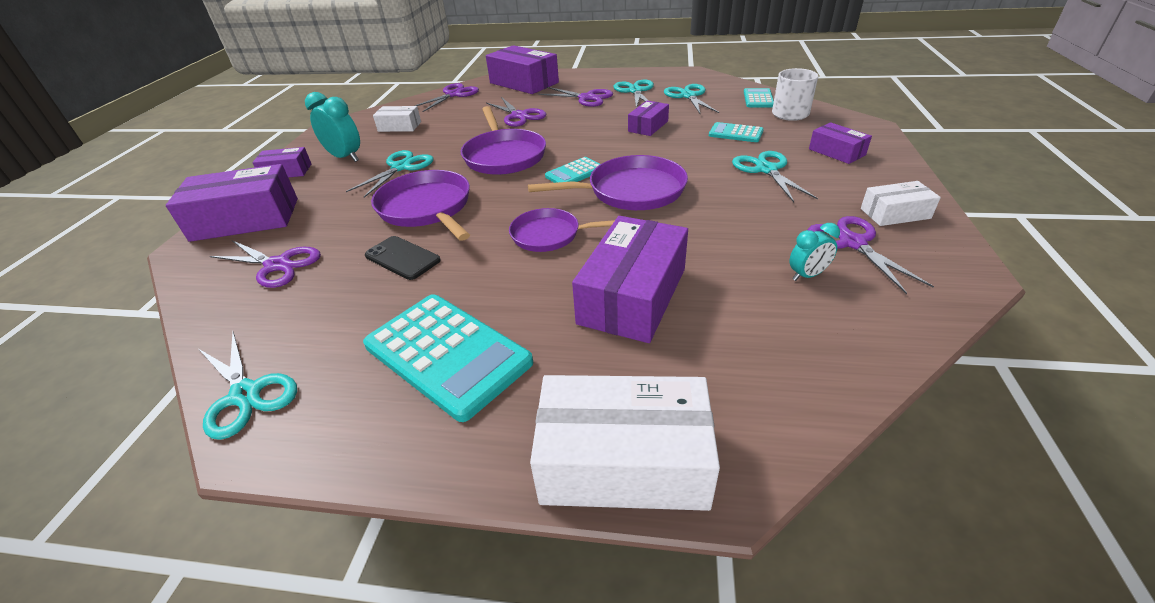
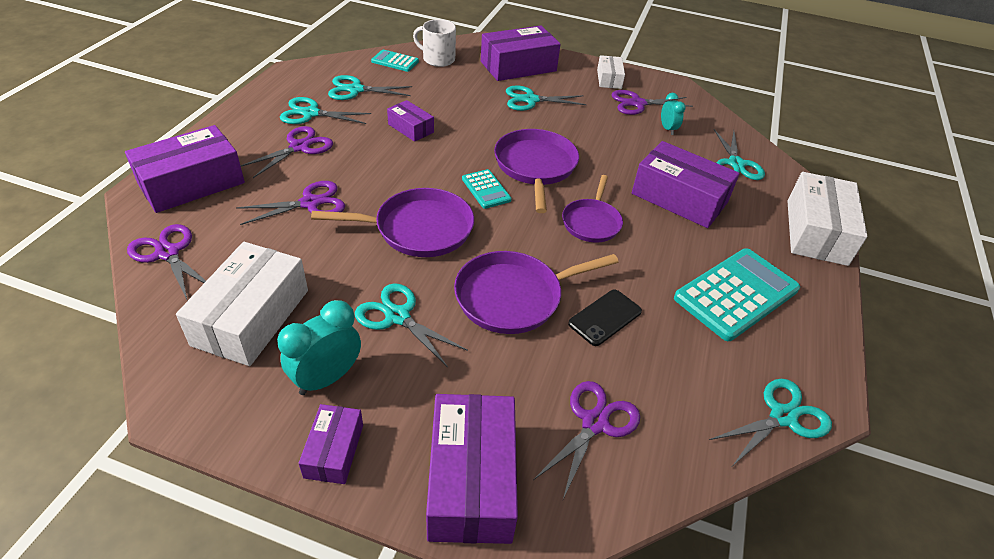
camera: 85 degrees left, 5 degrees up
(399, 126) = (251, 317): white box -> white box, size x1.87
(735, 133) = (458, 92): turquoise calculator -> none
(768, 353) = (736, 164): none -> turquoise scissors
(836, 152) = (518, 66): purple box -> purple box, size x1.87

